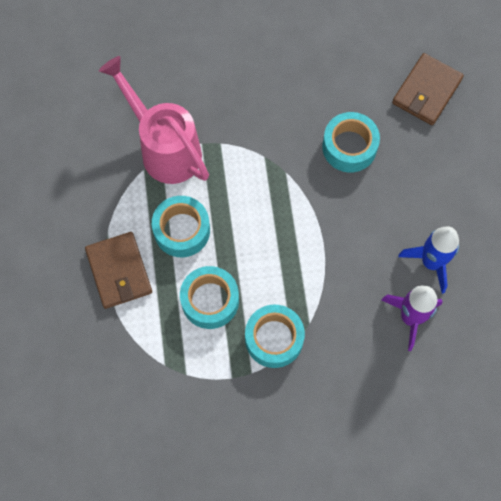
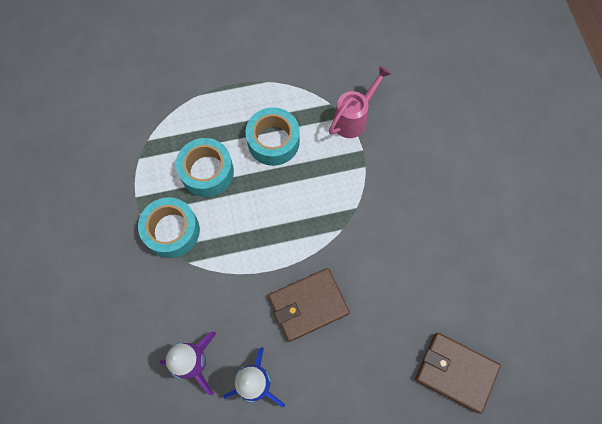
camera: 85 degrees right, 0 degrees up
(119, 271) = (231, 95): brown wallet -> brown wallet (308, 305)
(164, 148) = (353, 118): pink watering can -> pink watering can, size x0.60
(349, 147) = (377, 290): turquoise tape -> none

